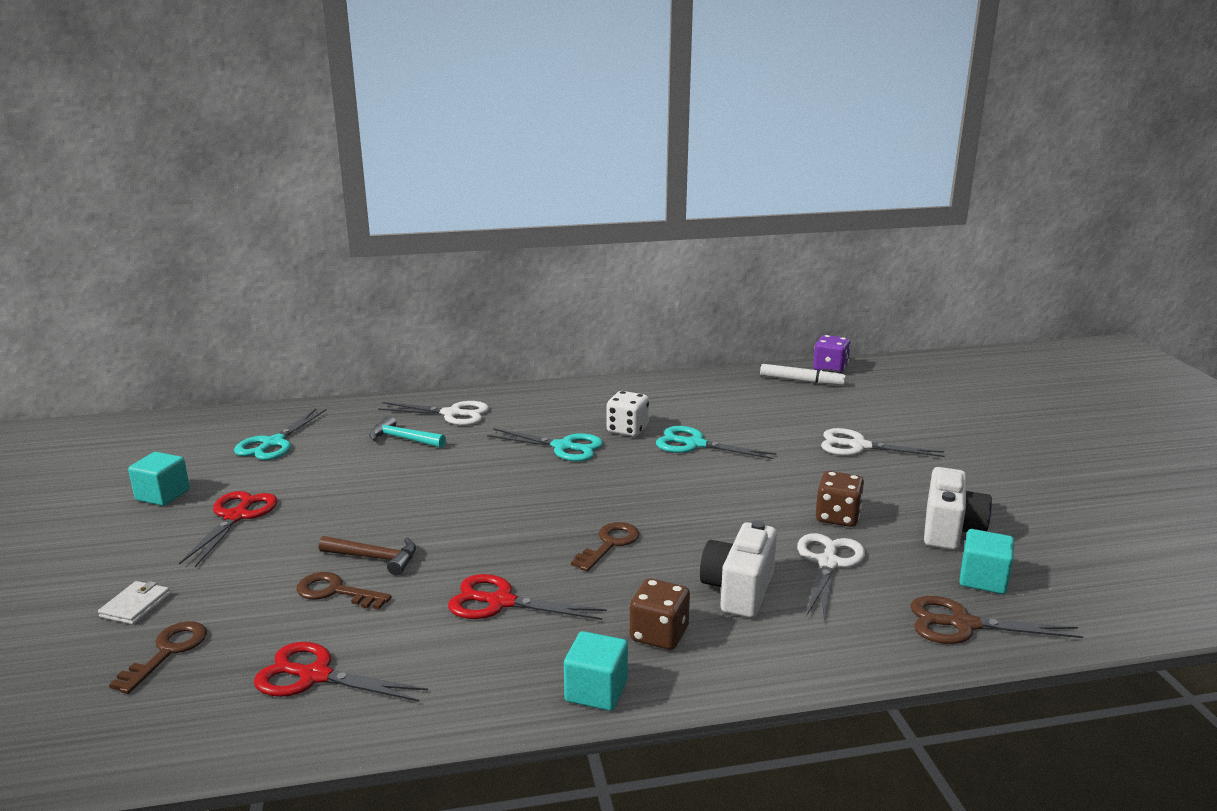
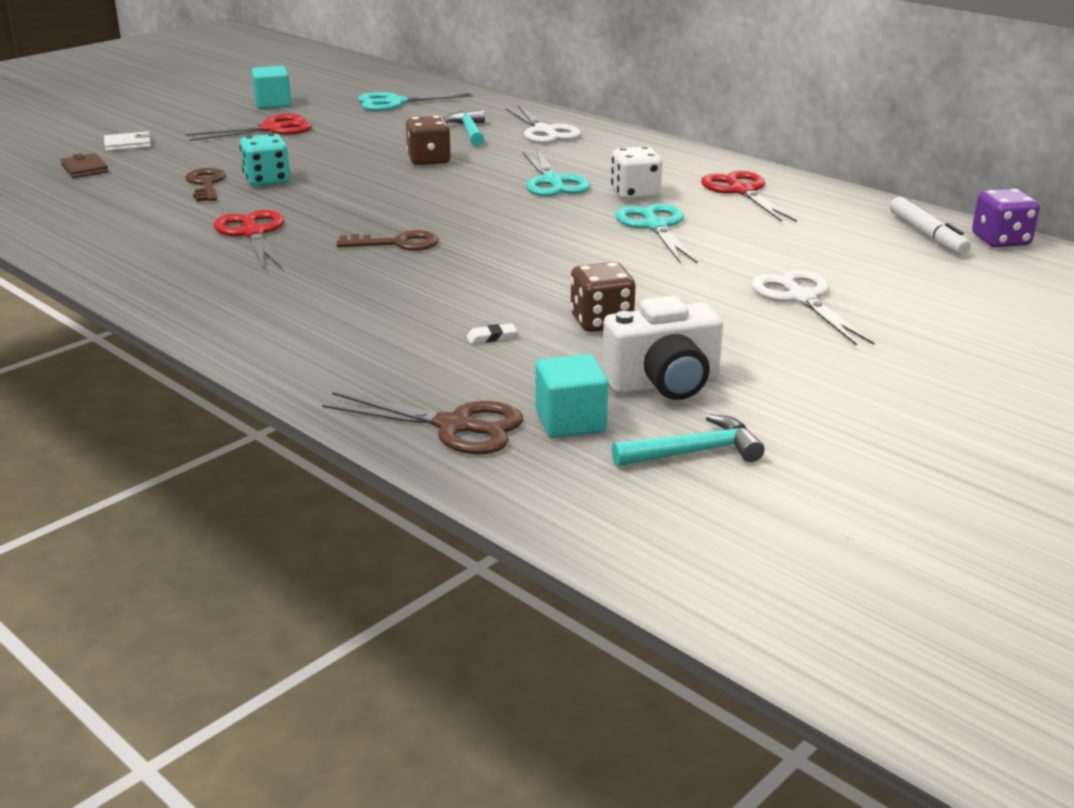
camera: 55 degrees right, 5 degrees up
(167, 652) = (84, 169): brown key -> brown wallet
(315, 676) = (96, 211): red scissors -> red scissors (742, 191)
(375, 558) = (267, 180): brown hammer -> turquoise dice
(596, 691) = (162, 296): turquoise cube -> none
(659, 634) = (270, 297): brown dice -> brown dice (429, 160)
(738, 590) = (384, 310): white camera -> none
(828, 563) = (491, 337): white scissors -> white eraser
(963, 624) = (454, 426): brown scissors -> brown scissors turned 135 degrees clockwise
(1049, 554) = (694, 452): none -> turquoise hammer

